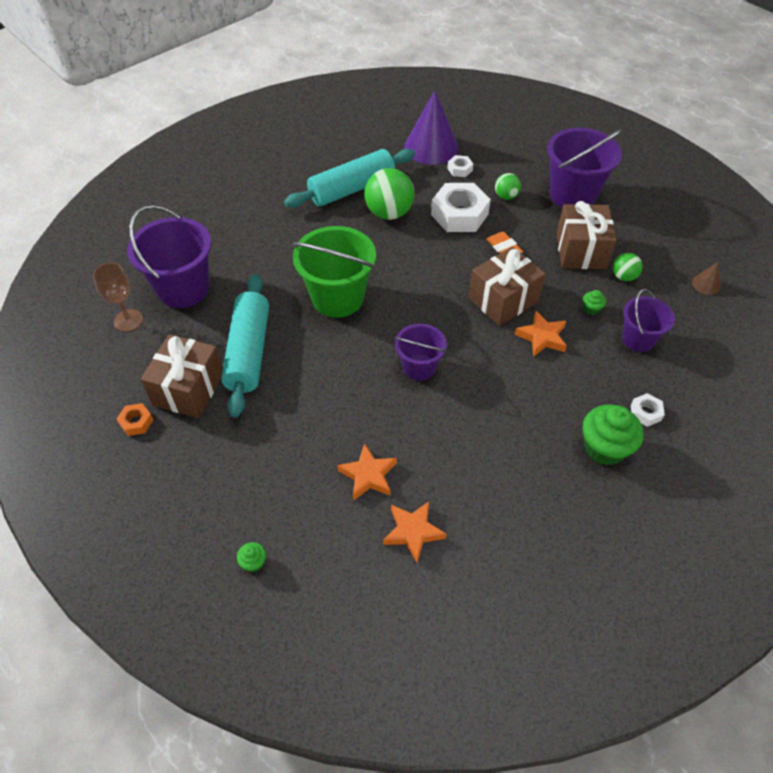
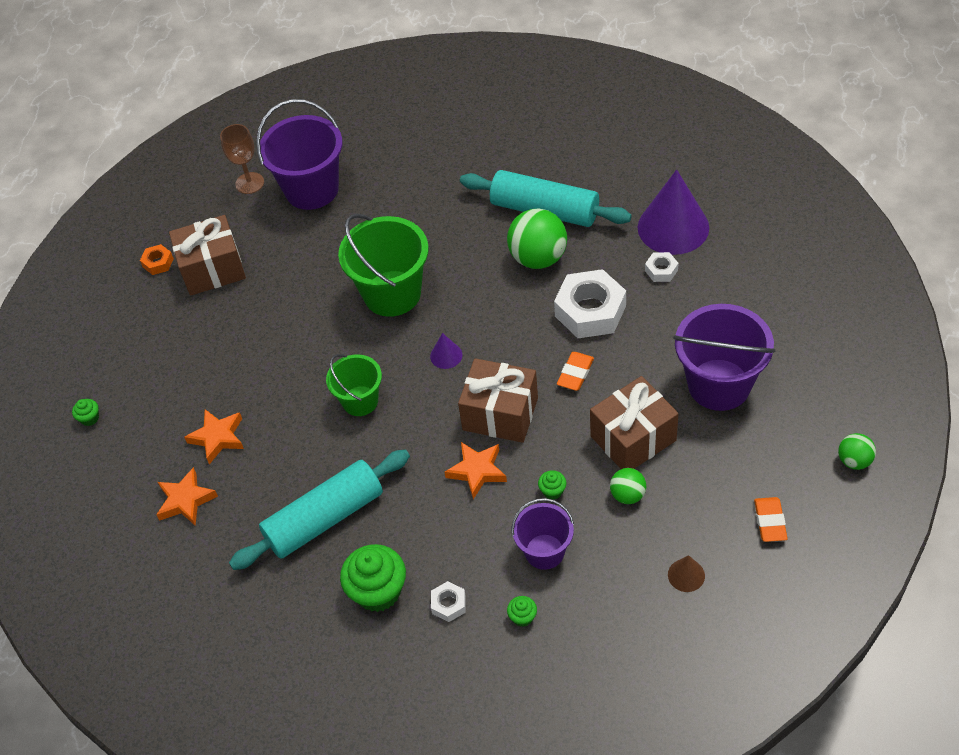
camera: 60 degrees right, 0 degrees up
(248, 352) = (280, 278): turquoise rolling pin -> turquoise rolling pin (325, 518)
(419, 367) = (360, 401): purple bucket -> green bucket
(425, 300) = (446, 355): none -> purple cone
(506, 196) = (657, 331): green ball -> green ball (854, 461)
(684, 378) = (522, 617): none -> green cupcake
(692, 229) = (770, 521): none -> orange eraser

